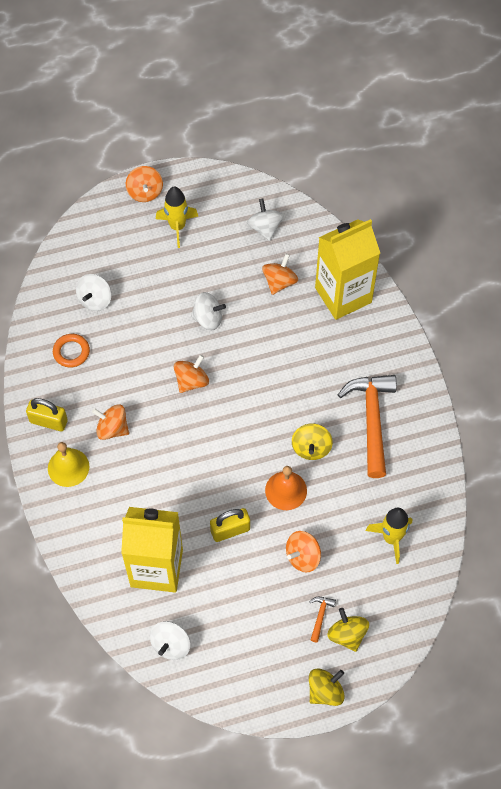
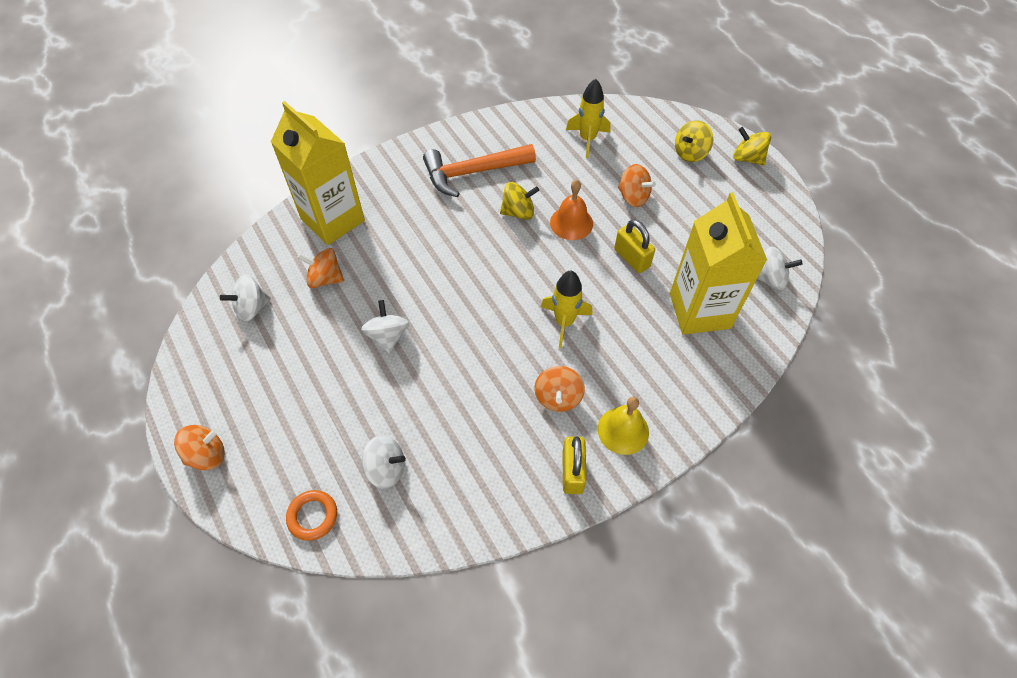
camera: 105 degrees left, 5 degrees down
(71, 352) = (469, 475): orange ring -> orange ring (312, 516)
(177, 227) = (260, 401): yellow rocket -> yellow rocket (564, 322)
(191, 381) = (473, 333): orange spinning top -> none
(320, 616) = (683, 174): orange hammer -> none

